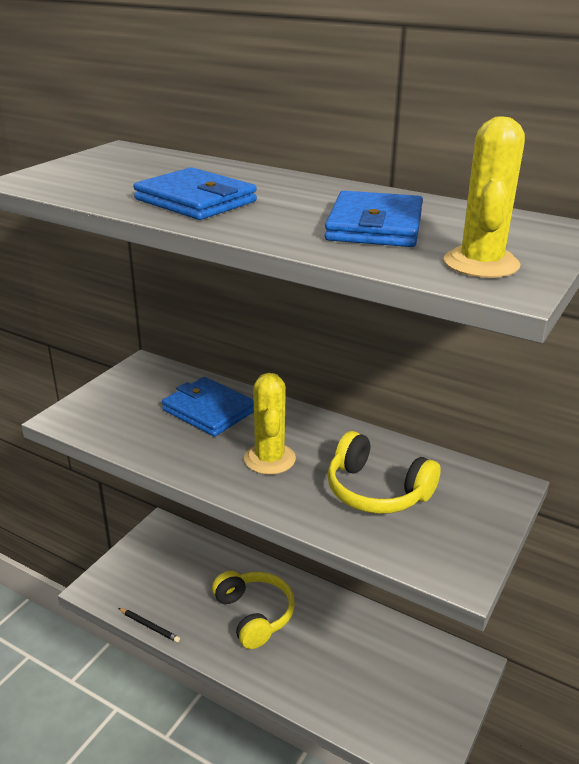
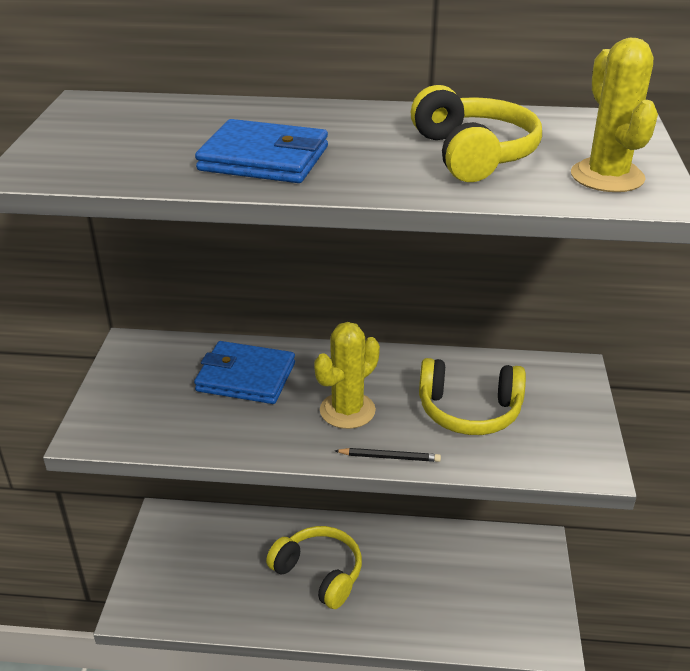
camera: 25 degrees left, 5 degrees up
(149, 626) = (219, 627): black pencil -> black pencil (389, 457)
(269, 459) = (347, 410): yellow cactus -> yellow cactus turned 75 degrees clockwise
(375, 226) = (473, 154): blue wallet -> yellow headphones

